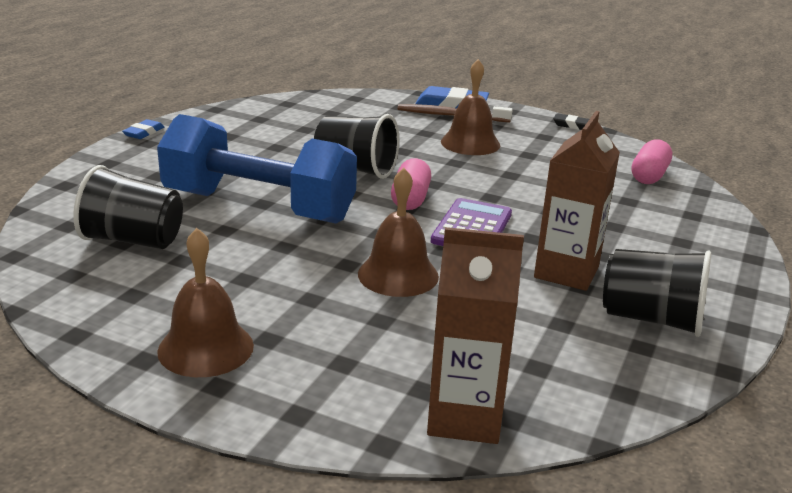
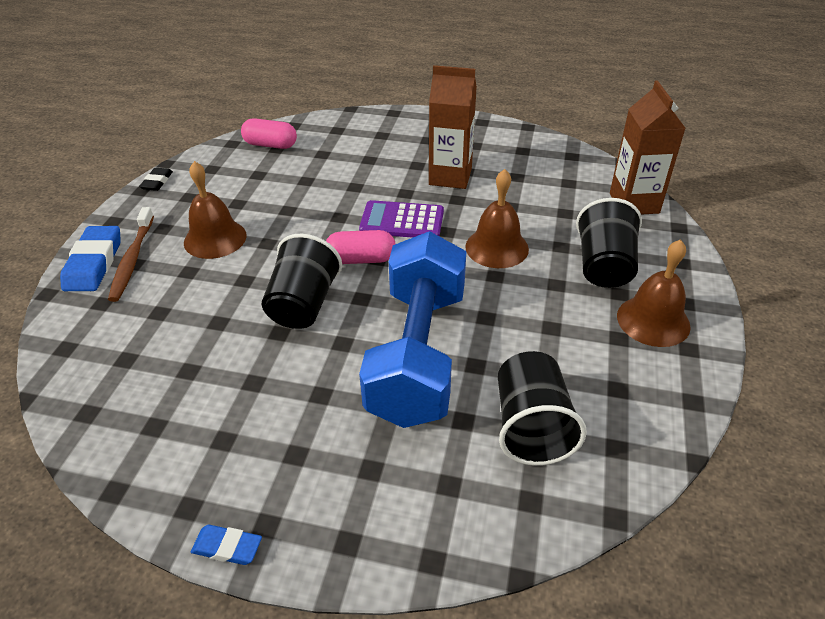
camera: 100 degrees left, 15 degrees up
(651, 319) = (490, 147): black cup -> black cup (603, 266)

